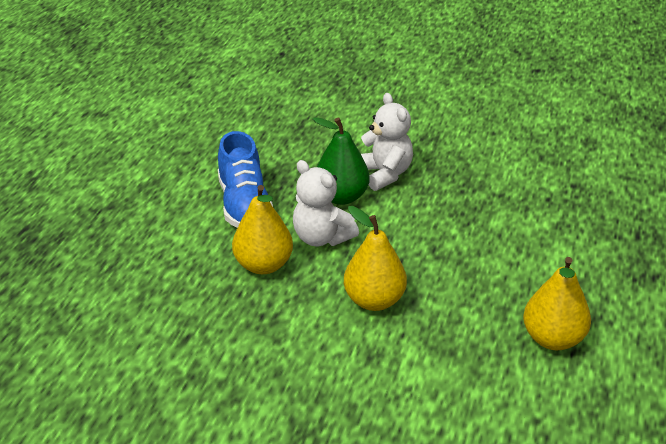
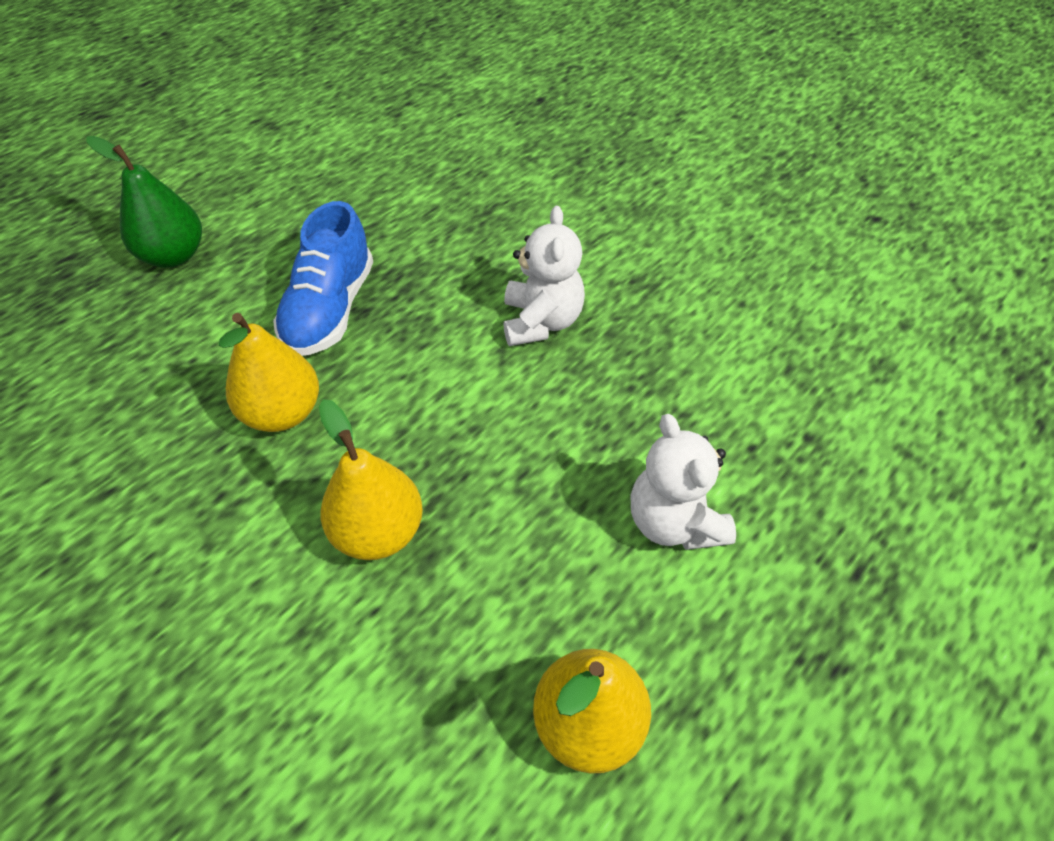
camera: 25 degrees right, 15 degrees up
(321, 237) = (386, 396): white teddy bear -> white teddy bear (674, 522)
(341, 197) = (459, 339): green pear -> green pear (174, 256)

